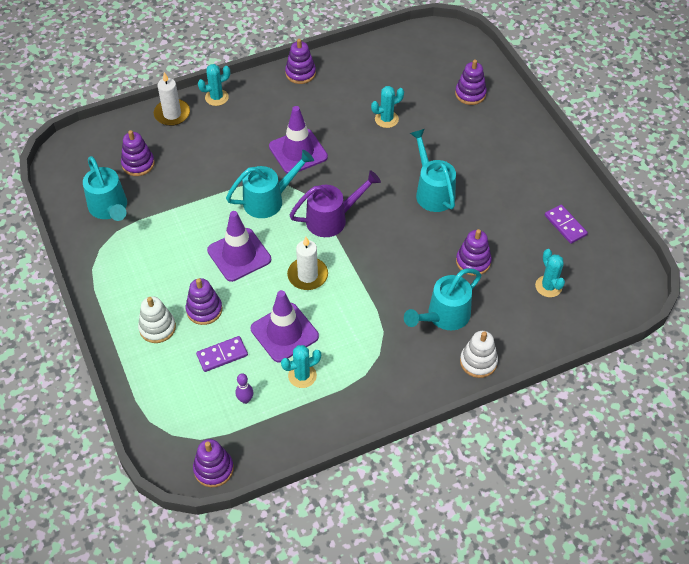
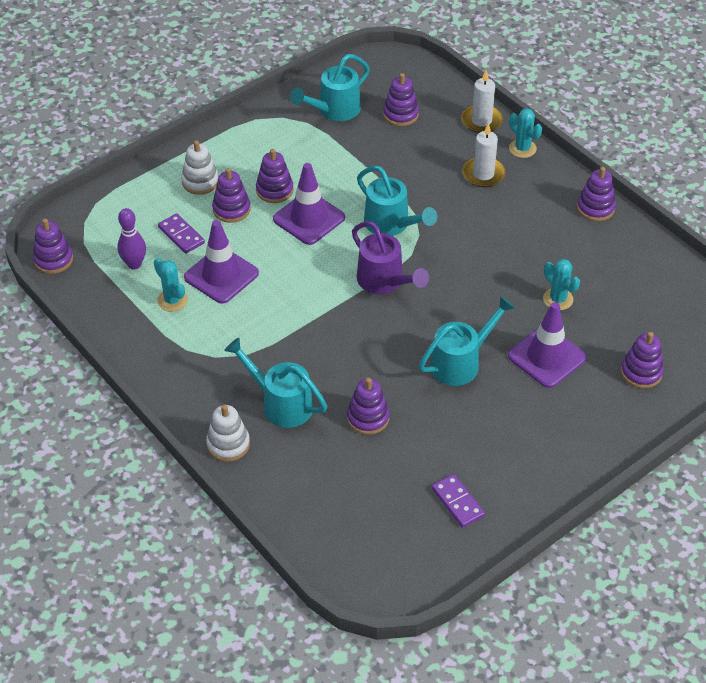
camera: 75 degrees right, 5 degrees down
(193, 273) = (274, 190): none -> purple stacking toy
(245, 399) = (134, 264): purple bowling pin -> purple bowling pin, size x1.54
(298, 152) = (471, 232): purple traffic cone -> purple traffic cone (547, 357)
(307, 275) = (300, 278): white candle -> white candle (483, 174)
(548, 286) = (355, 496): turquoise cactus -> none
(565, 225) = (458, 502): purple domino -> purple domino turned 75 degrees counterclockwise

